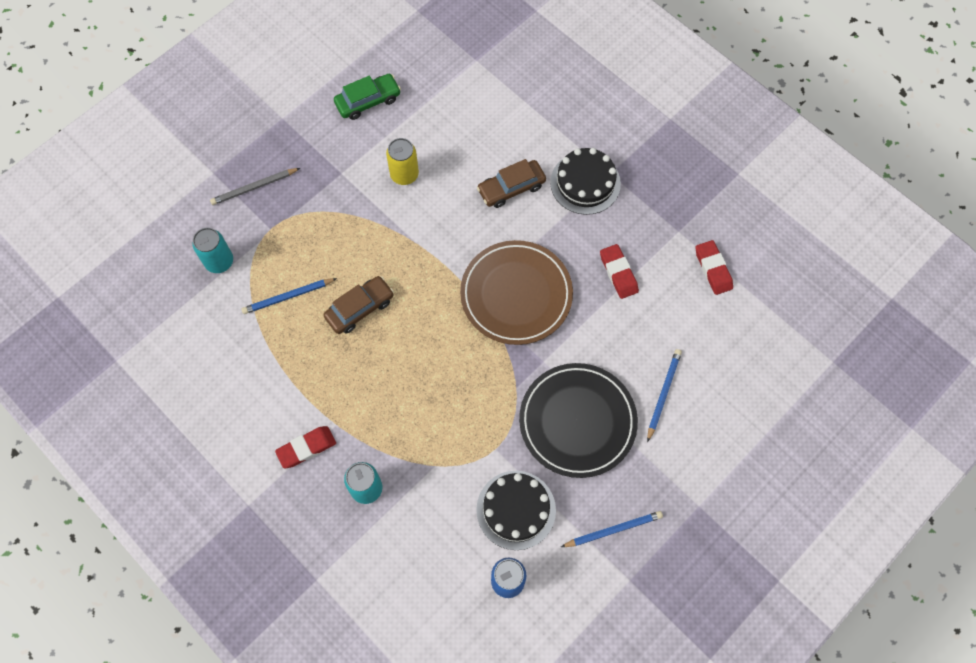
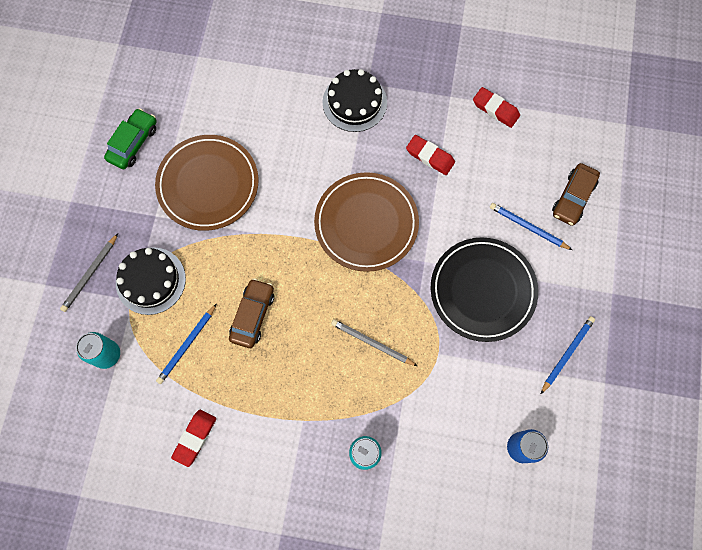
camera: 35 degrees left, 5 degrees up
(306, 448) = (293, 455): red eraser -> red eraser (195, 438)
(404, 174) = (208, 184): yellow can -> brown plate
(443, 400) = (372, 343): none -> grey pencil
(511, 188) = (301, 142): brown car -> brown car (573, 198)
(516, 510) = (487, 389): black cake -> black cake (150, 280)
(663, 394) = (528, 227): blue pencil -> blue pencil turned 45 degrees counterclockwise

